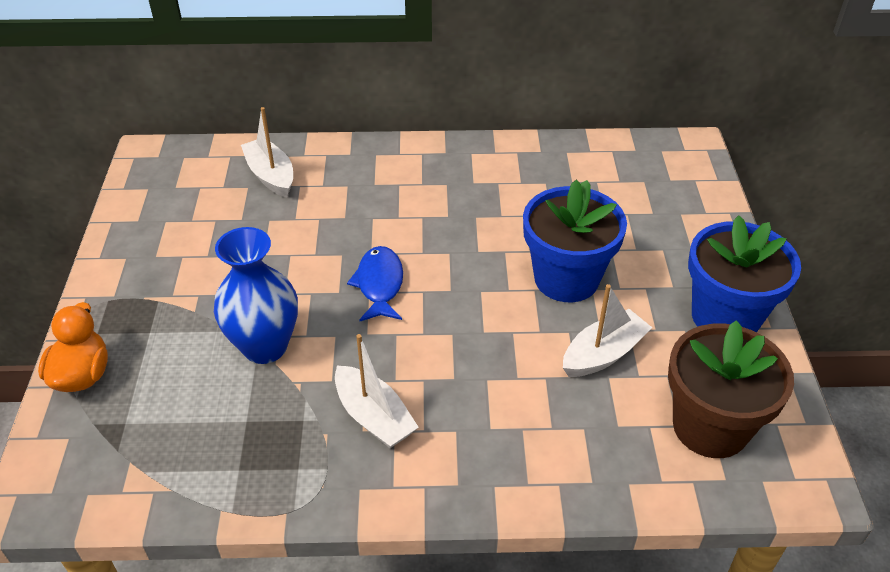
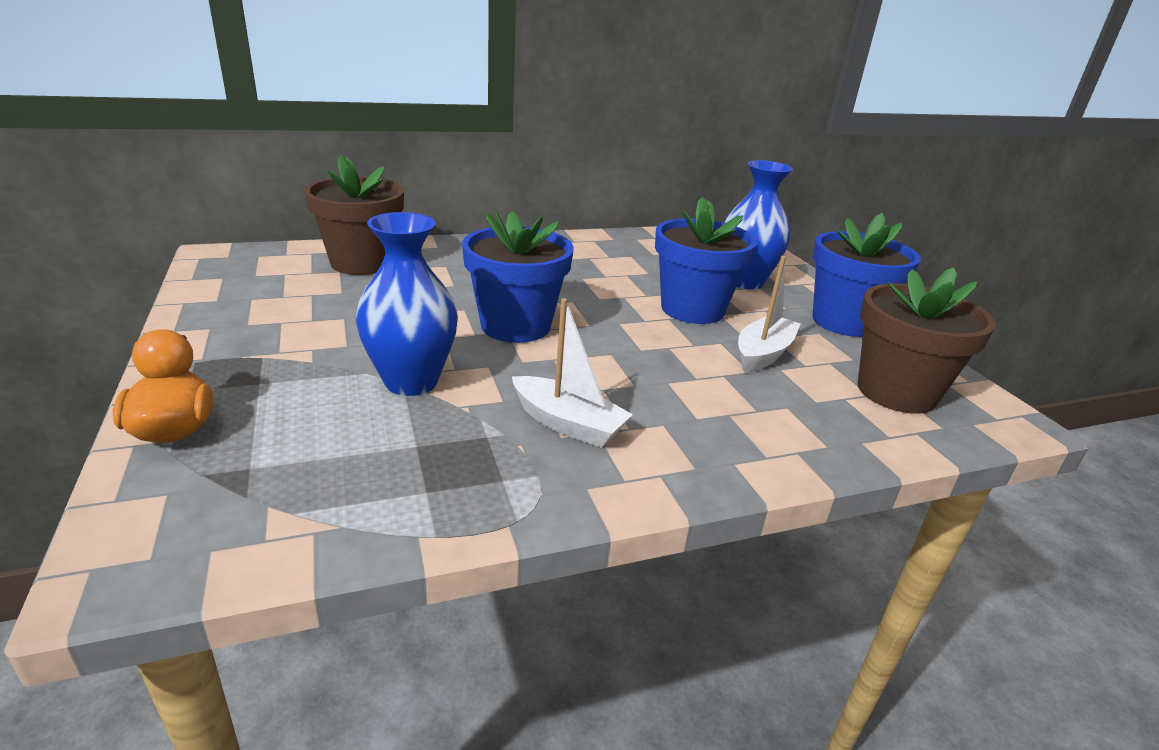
camera: 20 degrees left, 15 degrees down
(271, 175) = (362, 263): white boat -> brown flower pot
(379, 284) = (515, 326): blue fish -> blue flower pot
(651, 239) = (744, 282): none -> blue vase

